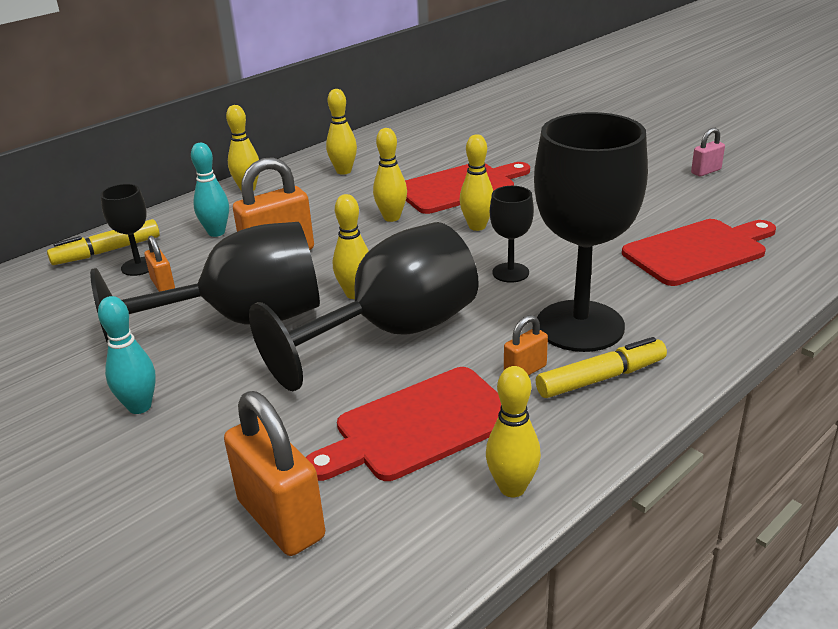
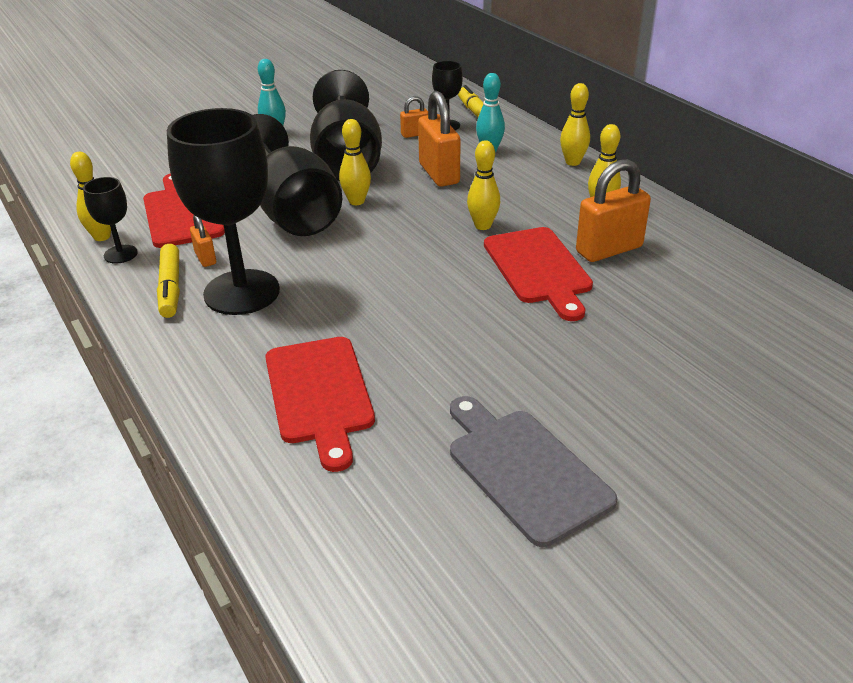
camera: 100 degrees right, 5 degrees up
(281, 519) = (145, 170): orange padlock -> orange padlock (609, 250)
(477, 226) = (443, 268): yellow bowling pin -> none
(510, 273) = (346, 273): black goblet -> black goblet (120, 254)
(706, 171) = (524, 470): pink padlock -> grey cutting board

